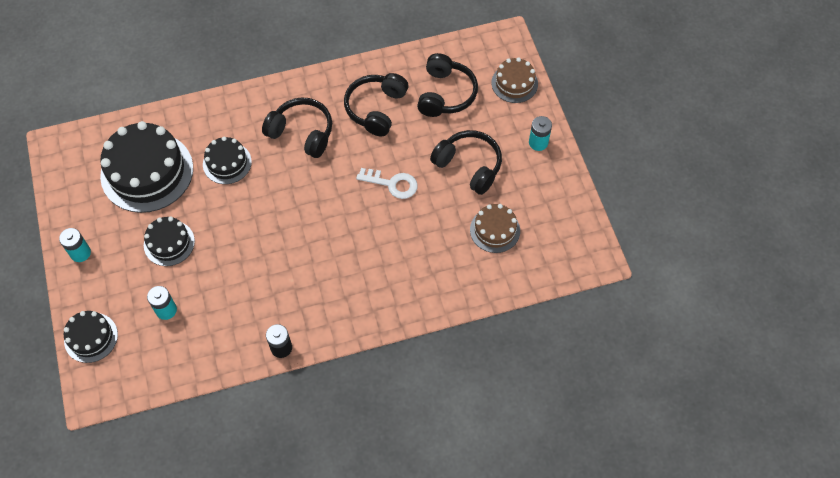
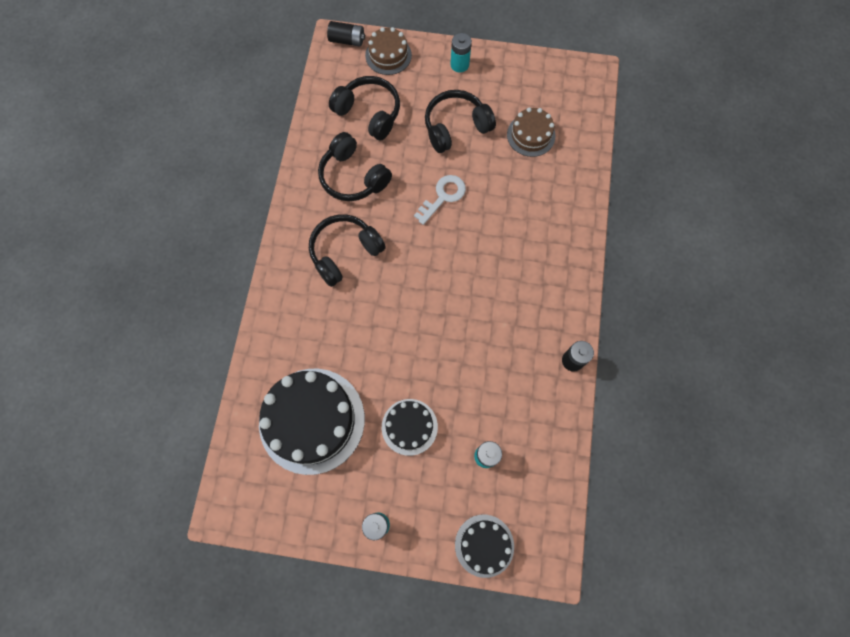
camera: 65 degrees left, 10 degrees up
(227, 163) = (343, 336): black cake -> none
(511, 46) = (347, 40): none -> black battery

